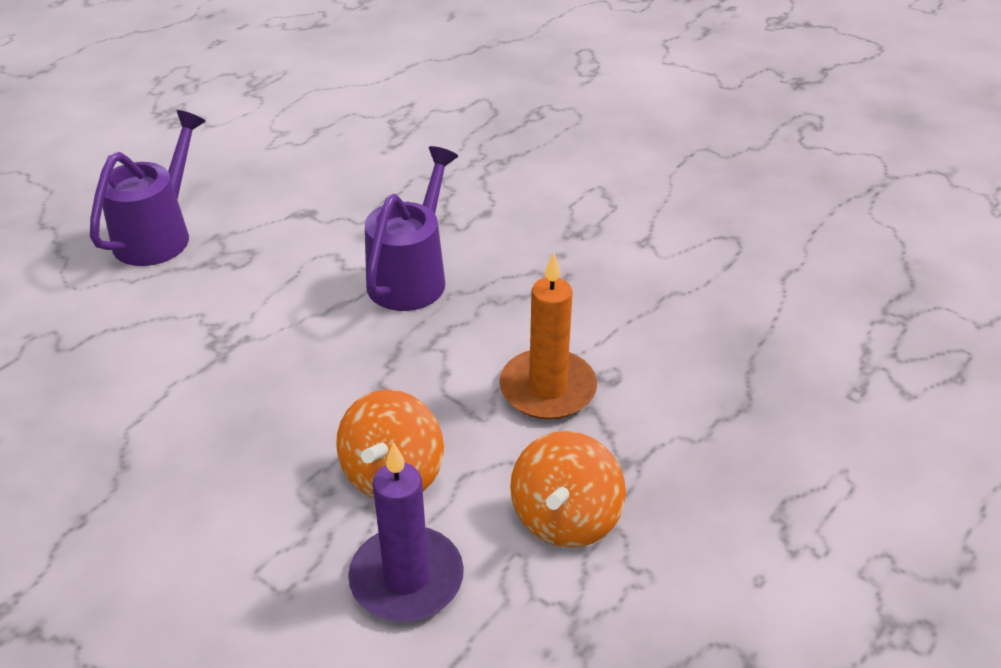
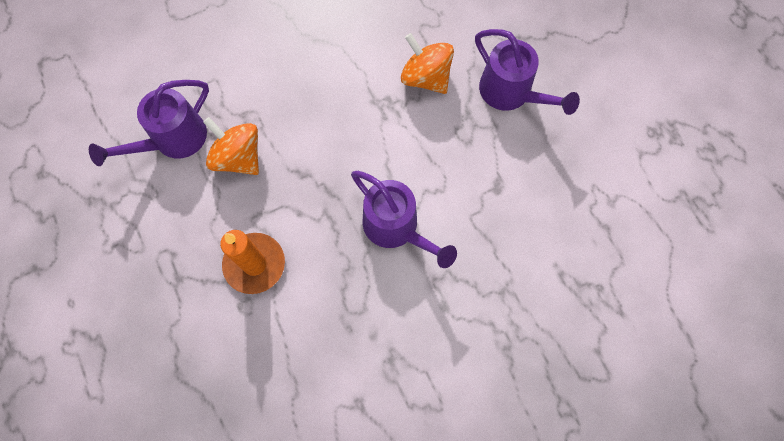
camera: 115 degrees right, 30 degrees up
(406, 578) = (172, 140): purple candle -> purple watering can
(565, 518) = (162, 228): orange spinning top -> orange spinning top (425, 77)

